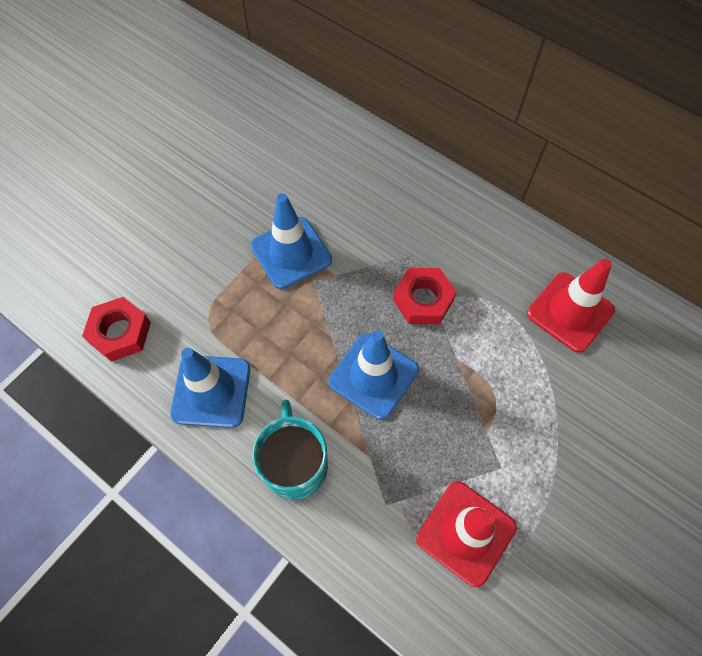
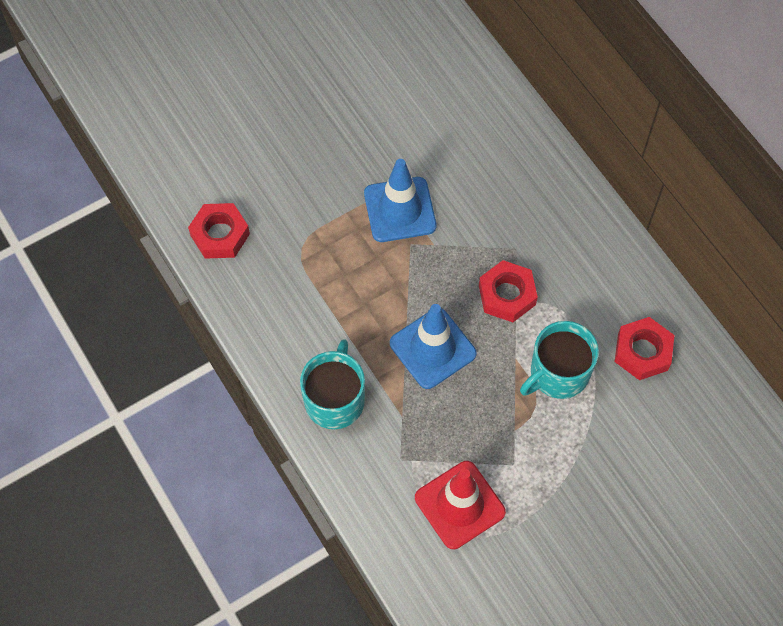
camera: 20 degrees right, 0 degrees up
(211, 391) = (284, 313): blue traffic cone -> none
(502, 359) = (558, 373): none -> turquoise mug
(570, 312) = (642, 352): red traffic cone -> red nut

